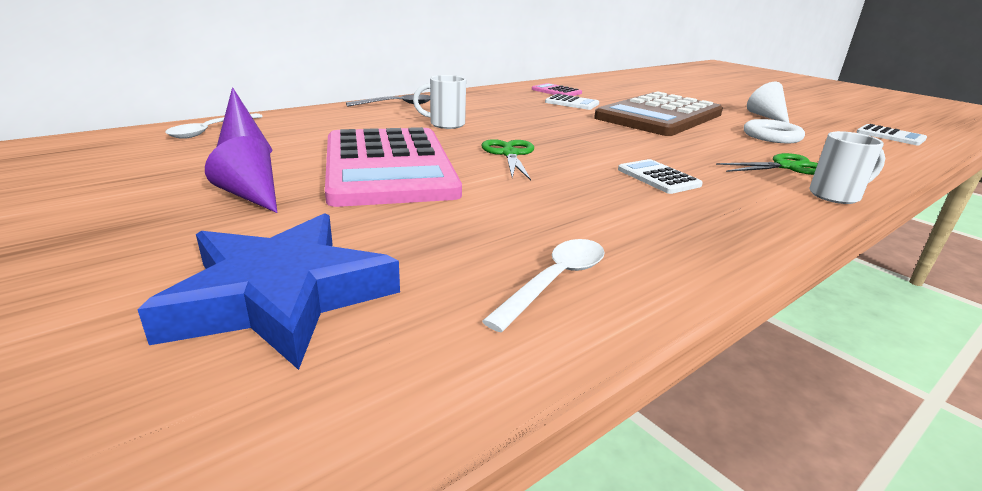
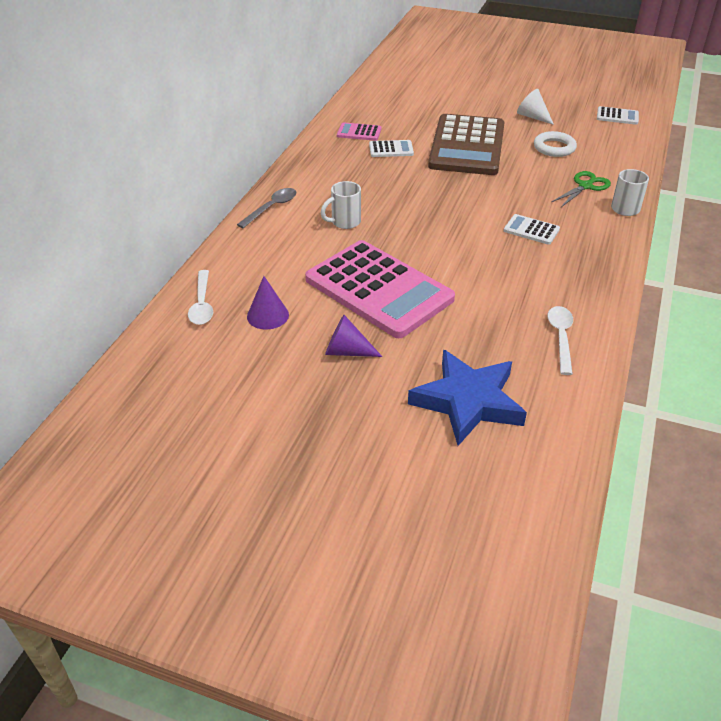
camera: 30 degrees left, 15 degrees up
(510, 154) = (429, 242): green scissors -> none

